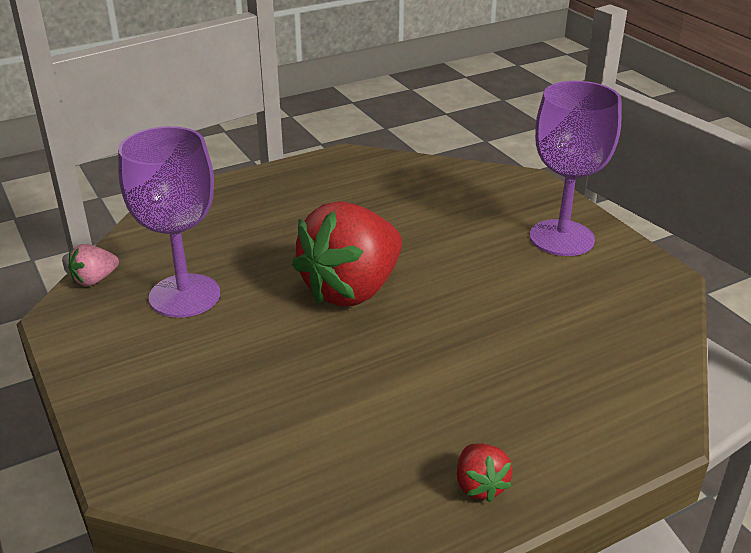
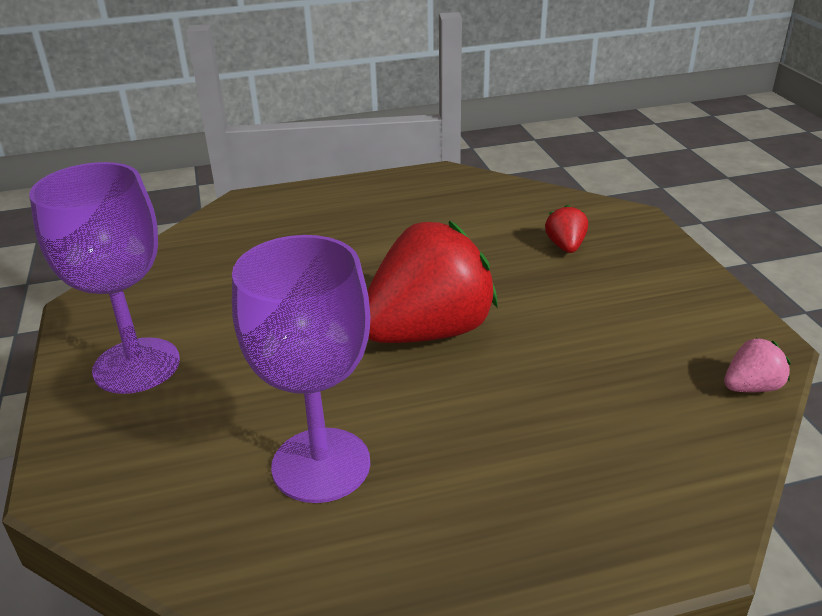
camera: 165 degrees left, 0 degrees up
(184, 296) = (625, 350): purple goblet -> purple goblet (321, 465)
(480, 486) = (390, 189): red strawberry -> red strawberry (565, 246)

